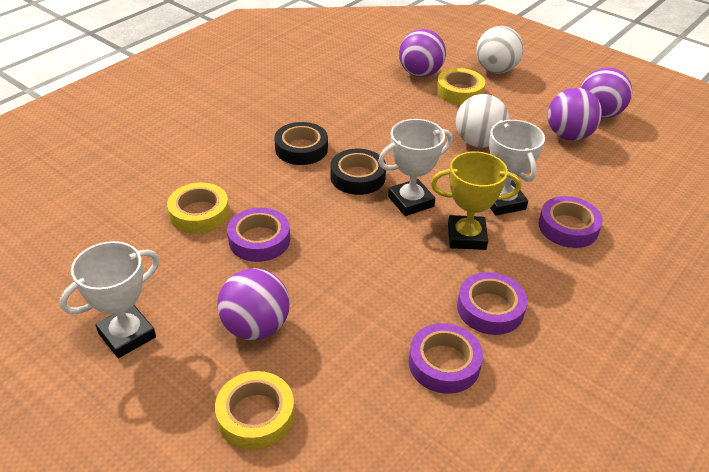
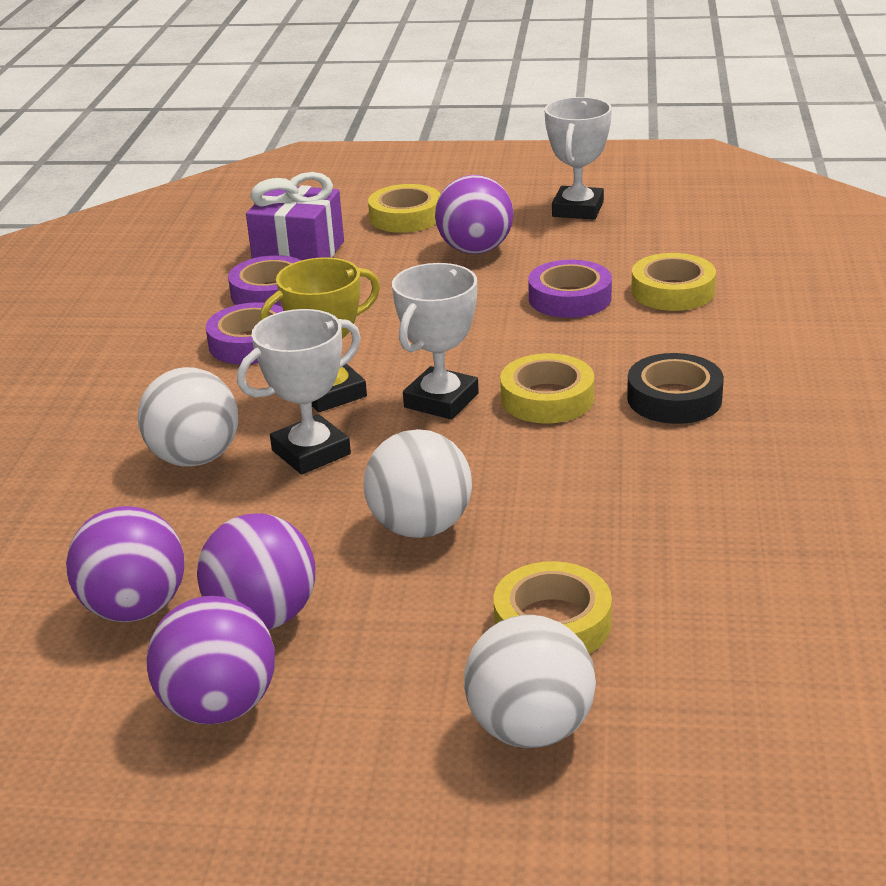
camera: 150 degrees right, 10 degrees down
(357, 177) = (547, 398): black tape -> yellow tape
(387, 410) = (299, 254): none -> purple gift
(420, 74) = (677, 629): purple ball -> purple ball (135, 608)
(503, 202) = (311, 452): white trophy -> white trophy turned 75 degrees counterclockwise
(568, 227) = (195, 458): purple tape -> white ball

